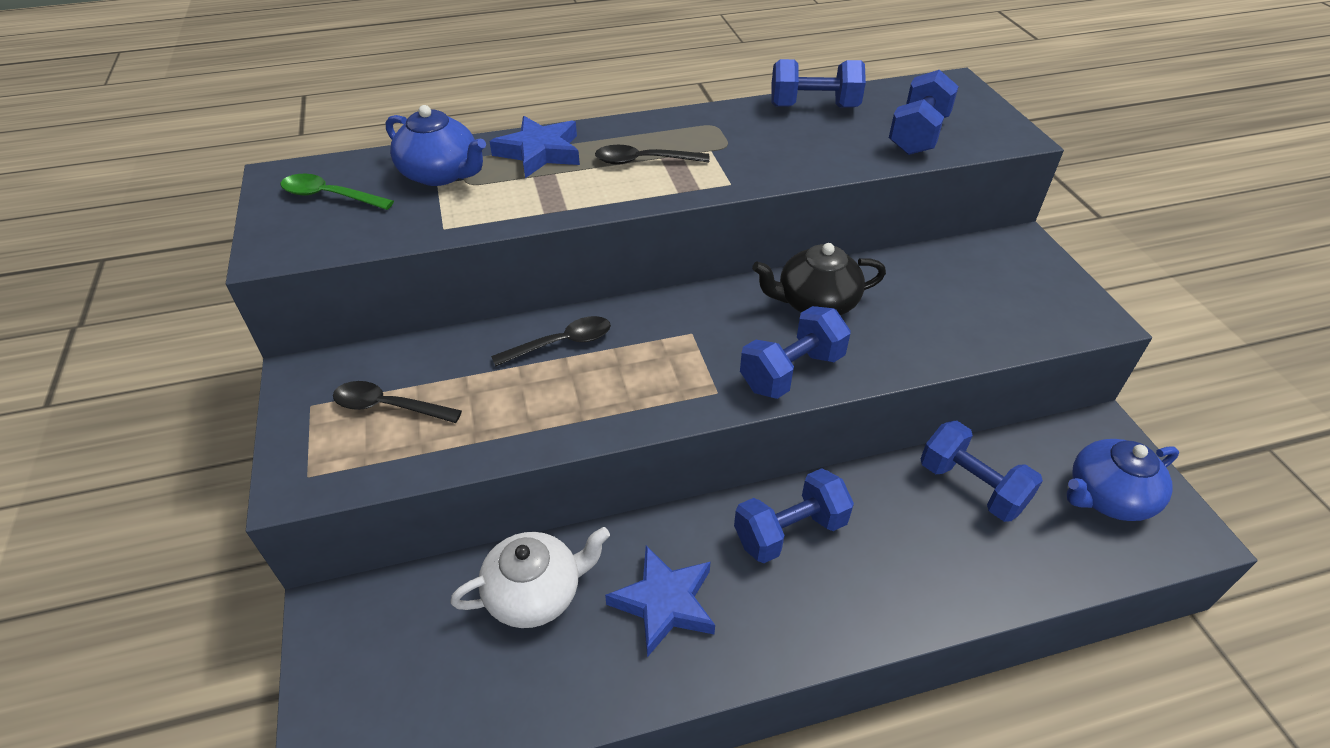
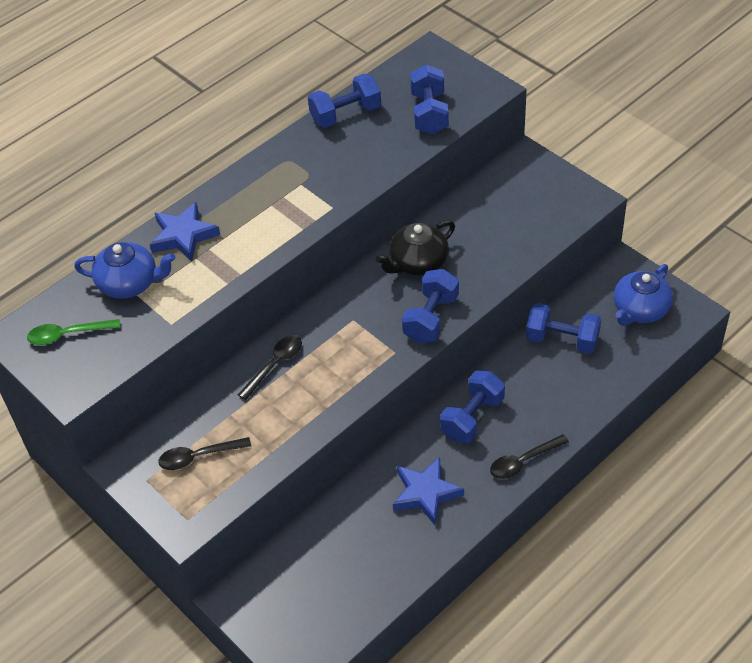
camera: 25 degrees left, 5 degrees up
(535, 593) = (347, 525): white teapot -> none
(644, 161) = (262, 213): black spoon -> black spoon (523, 461)

